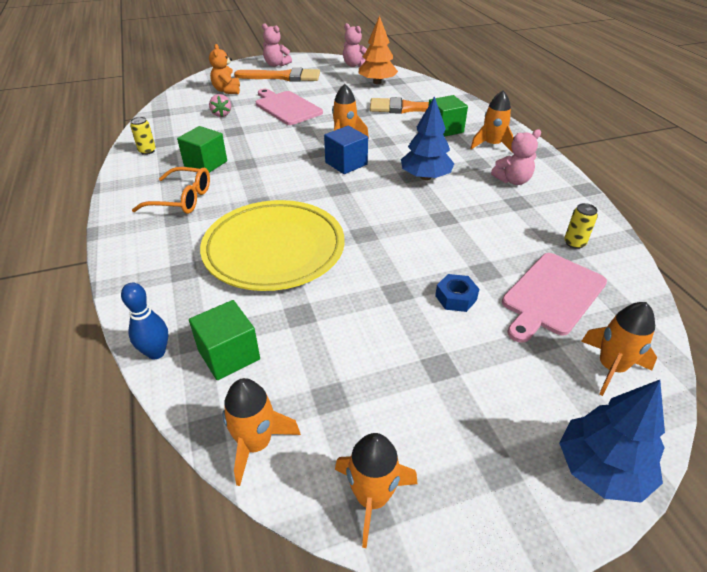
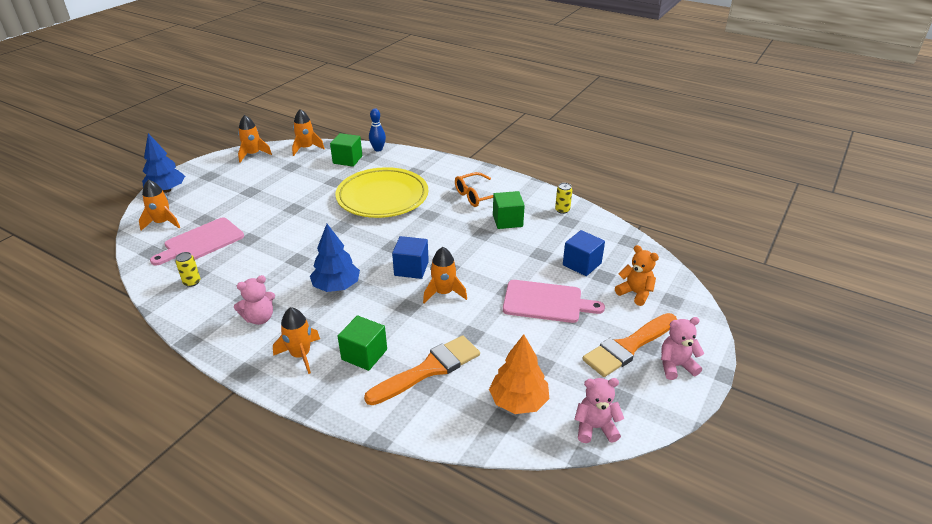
camera: 140 degrees right, 5 degrees down
(221, 114) = (582, 264): pink strawberry -> blue cube
(456, 298) = (258, 218): blue nut -> none
(513, 180) = (259, 318): pink teddy bear -> pink teddy bear turned 150 degrees counterclockwise
(552, 295) = (201, 242): pink cutting board -> pink cutting board turned 135 degrees counterclockwise

